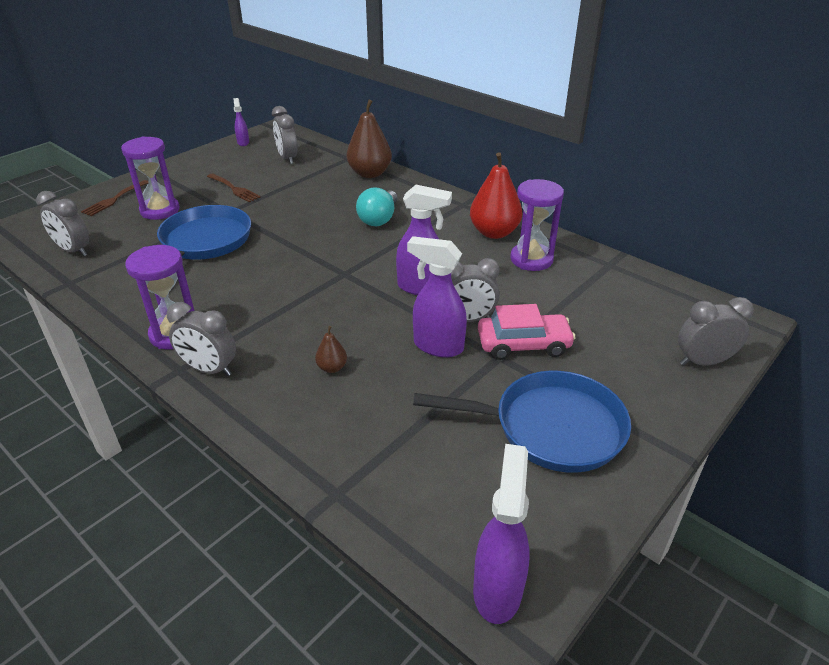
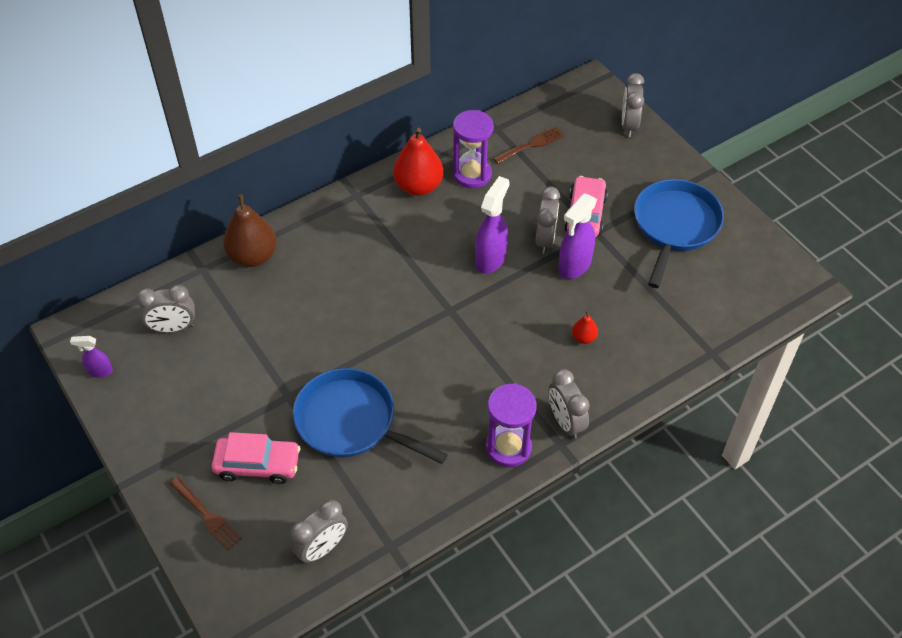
camera: 75 degrees left, 15 degrees up
(160, 210) = (257, 464): purple hourglass -> pink car
(209, 369) = (565, 422): grey clock -> grey clock turned 120 degrees clockwise
(234, 189) = (234, 388): brown fork -> brown fork (531, 145)
(332, 368) = (583, 338): brown pear -> red pear
(379, 219) = (359, 266): turquoise light bulb -> none
(497, 589) = (792, 288): purple spray bottle -> none

